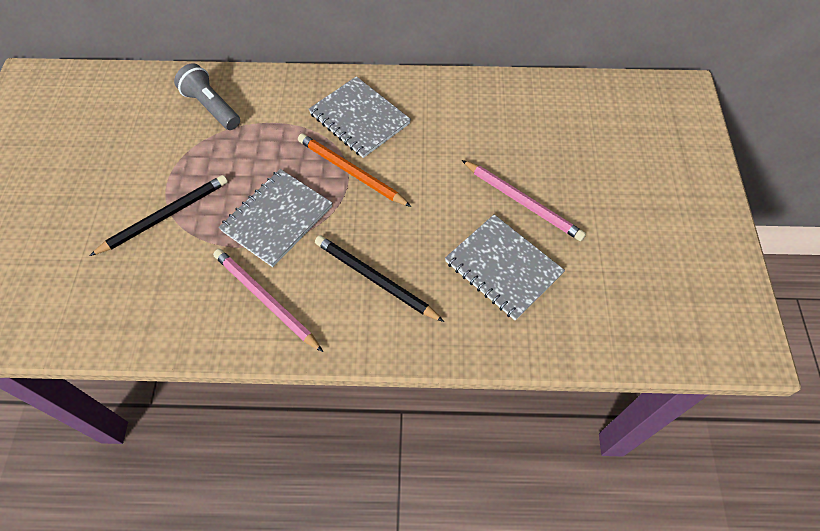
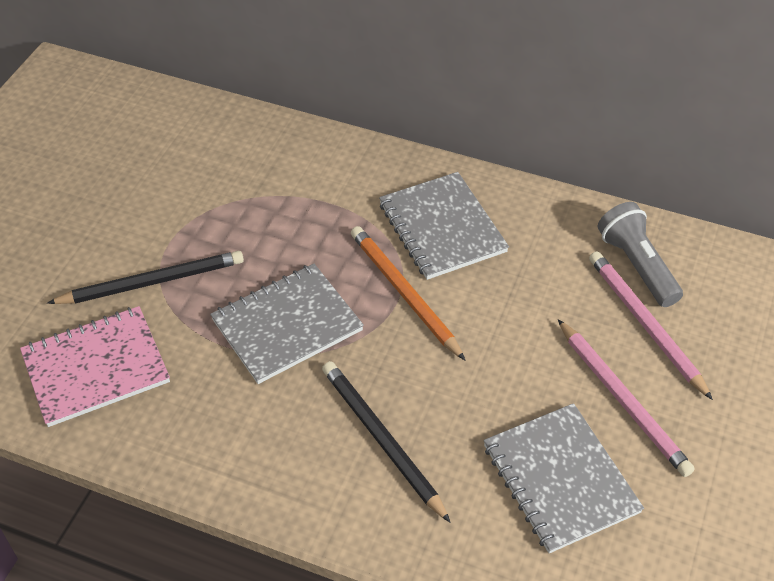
camera: 20 degrees right, 10 degrees down
(147, 292) = (96, 368): none -> pink notebook
(211, 107) = (259, 163): grey flashlight -> grey flashlight (637, 266)
(265, 299) = (233, 422): pink pencil -> pink pencil (645, 324)

